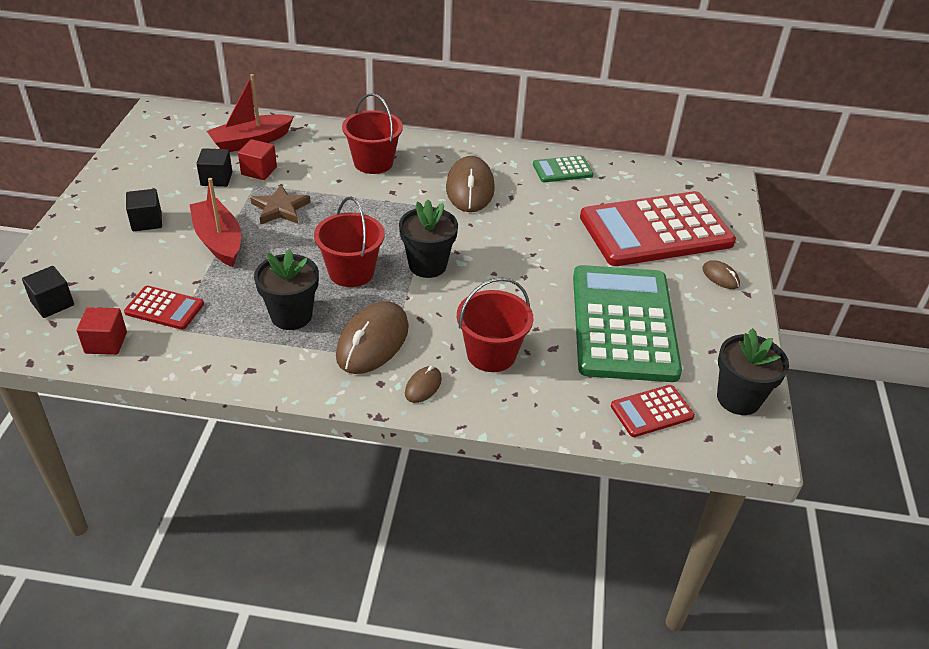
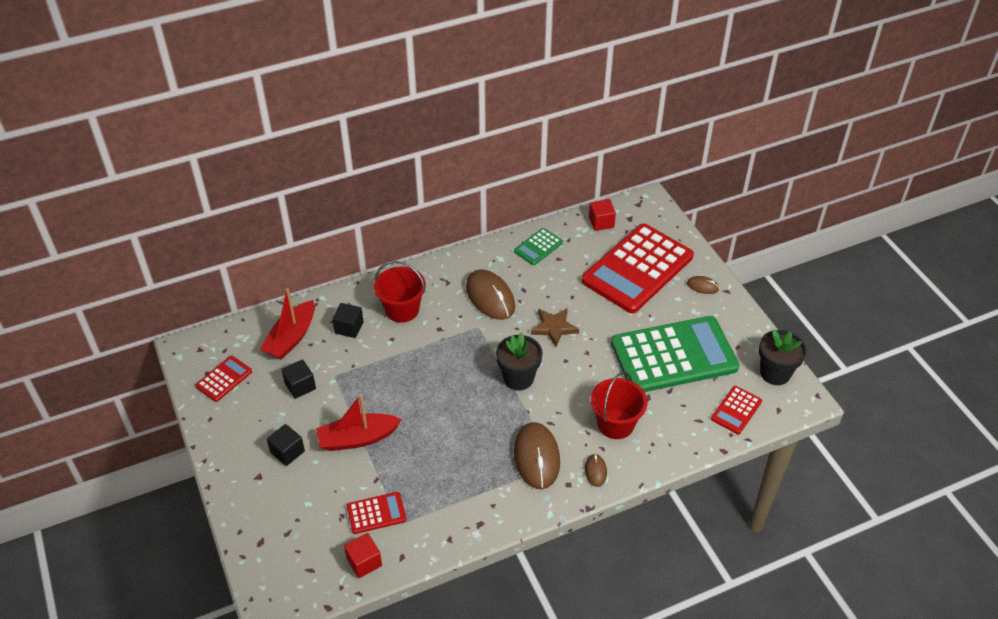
camera: 30 degrees left, 5 degrees up
(52, 303) = (293, 556): black cube -> black cube (349, 327)
(160, 145) = (224, 379): none -> red calculator
(219, 241) = (358, 438): red boat -> red boat turned 45 degrees counterclockwise
(259, 171) = (325, 362): red cube -> red cube (601, 222)
(280, 209) = (374, 387): brown star -> brown star (554, 328)
(291, 316) = (467, 469): black flower pot -> none
(351, 272) = (473, 412): red bucket -> none
(623, 323) = (673, 355): green calculator -> green calculator turned 105 degrees clockwise

